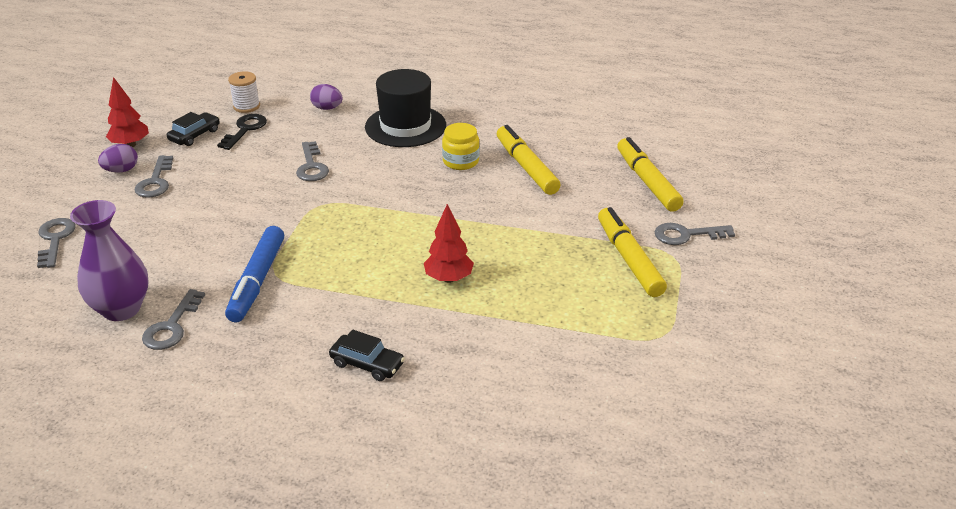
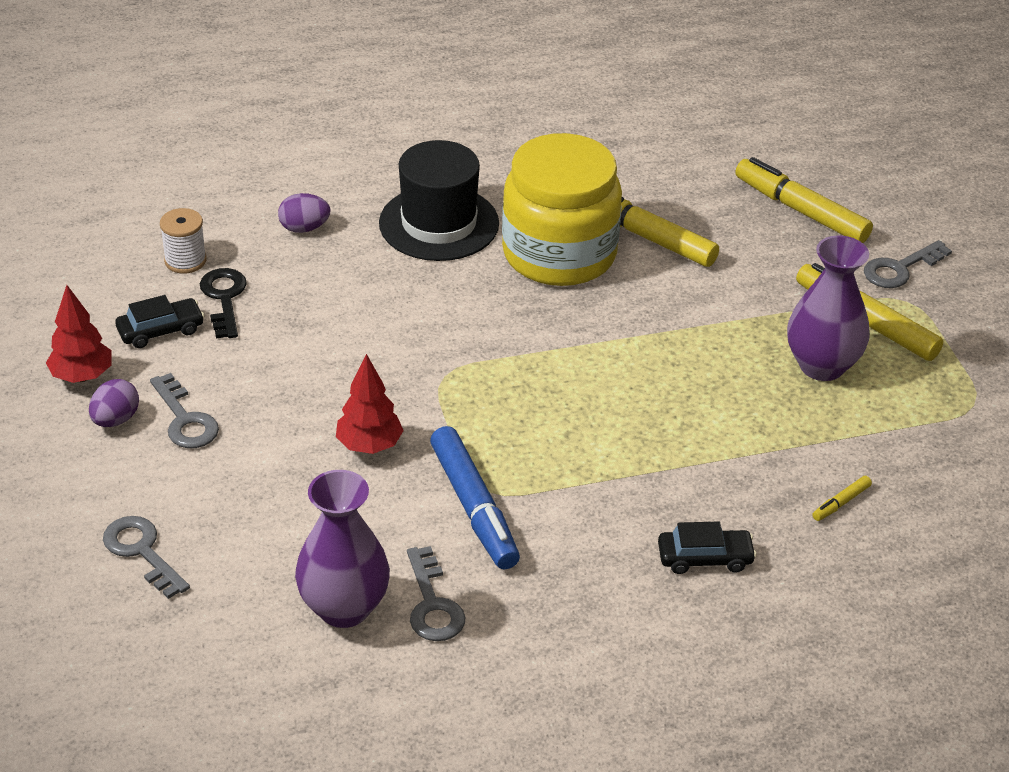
camera: 30 degrees left, 5 degrees up
(195, 135) = (160, 330): black car -> black car turned 60 degrees clockwise
(311, 166) = (376, 324): grey key -> none
(449, 278) = (694, 419): red tree -> red tree (369, 445)
(460, 161) = (559, 254): yellow jar -> yellow jar, size x2.21
(497, 364) = (841, 503): none -> yellow marker
(570, 275) = (822, 366): none -> purple vase

